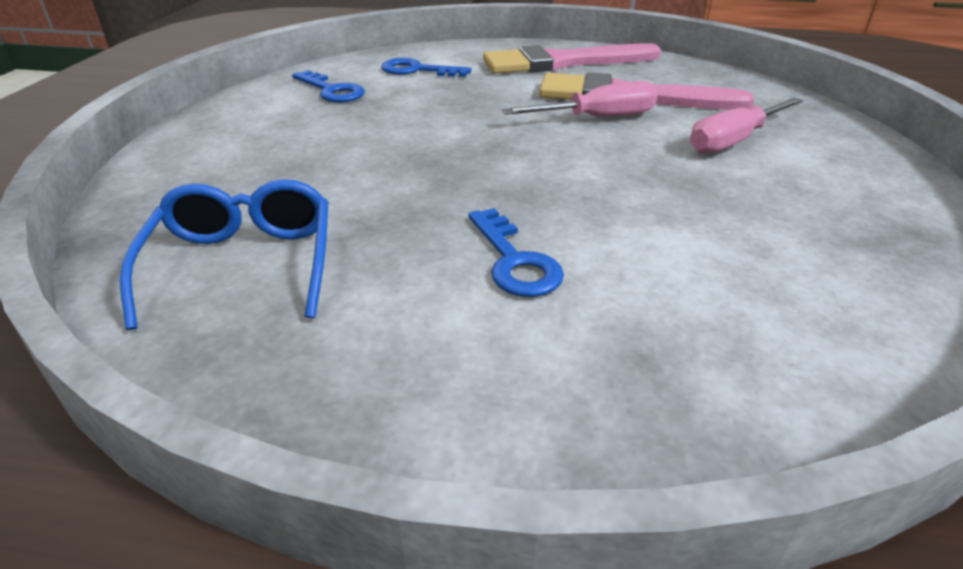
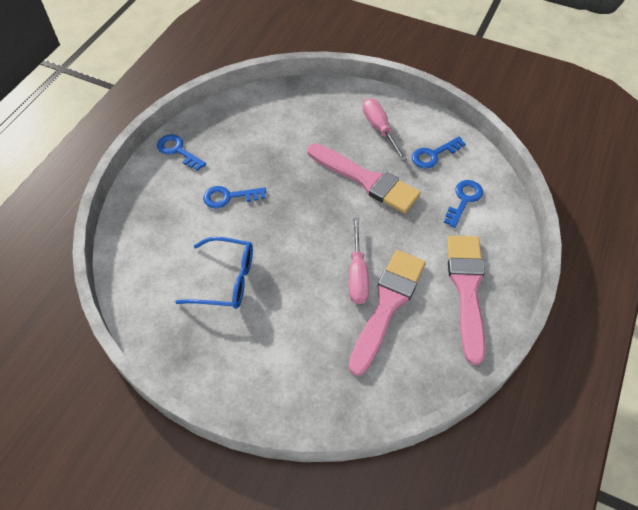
camera: 105 degrees right, 20 degrees up
(244, 264) = (260, 121): blue glasses -> blue glasses (226, 280)
(379, 398) = (177, 151): none -> blue key
(403, 130) = (366, 180): none -> pink brush
(733, 141) = (304, 332): pink screwdriver -> pink screwdriver (379, 129)

